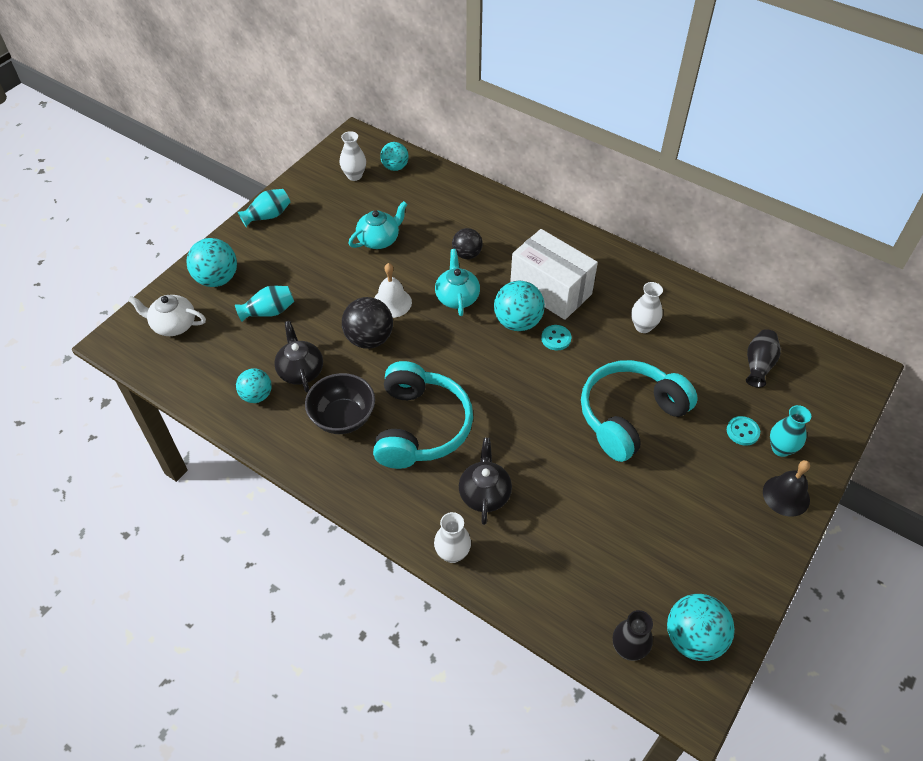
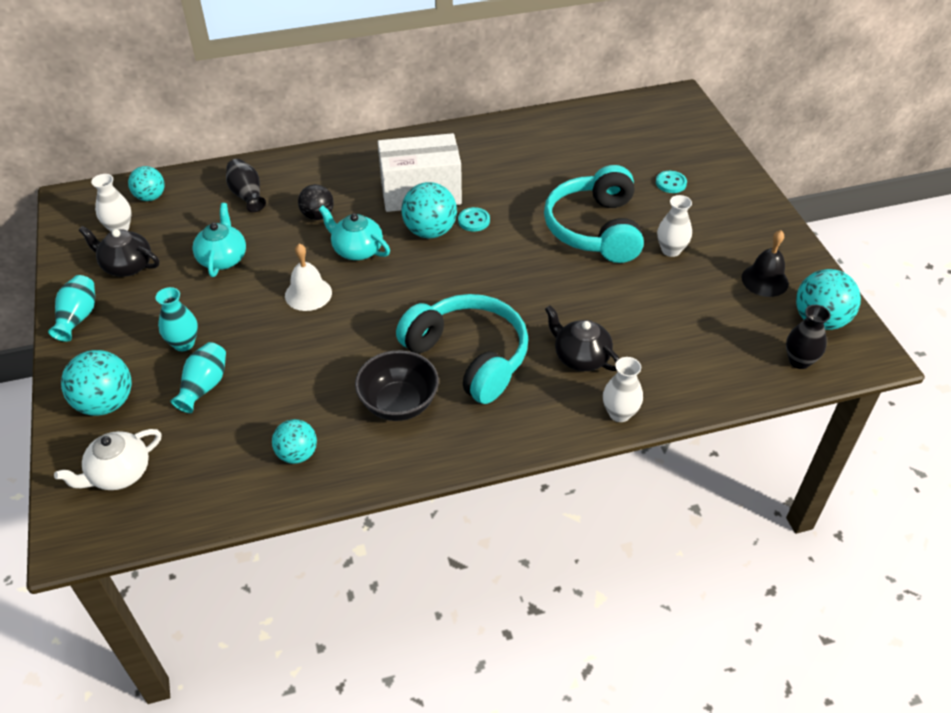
camera: 50 degrees left, 5 degrees down
(300, 370) = (307, 403): black teapot -> black teapot (126, 266)
(369, 339) = (330, 333): black ball -> none
(643, 326) = (519, 169): white vase -> white vase (671, 250)
(758, 365) = (622, 138): black vase -> black vase (247, 195)
(781, 448) = (704, 175): turquoise vase -> turquoise vase (184, 343)
(786, 495) = (745, 198): black bell -> black bell (765, 280)

